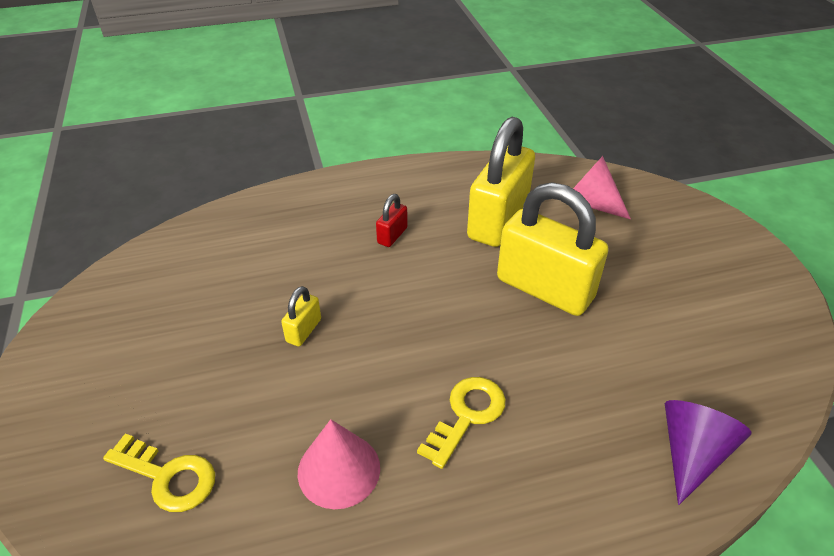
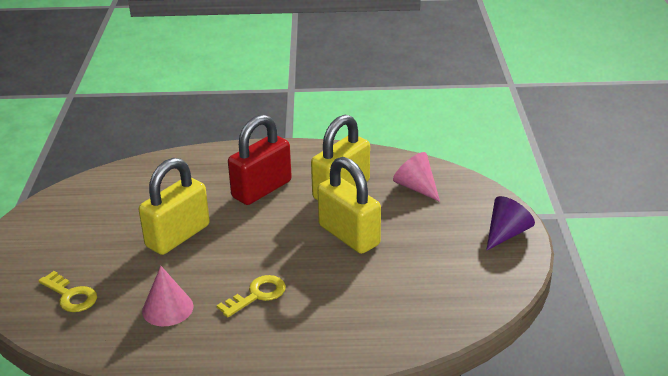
camera: 15 degrees right, 10 degrees down
(303, 330) = (178, 236): yellow padlock -> yellow padlock, size x2.34
(392, 235) = (261, 189): red padlock -> red padlock, size x2.34
(691, 453) = (387, 336): purple cone -> purple cone (506, 233)

